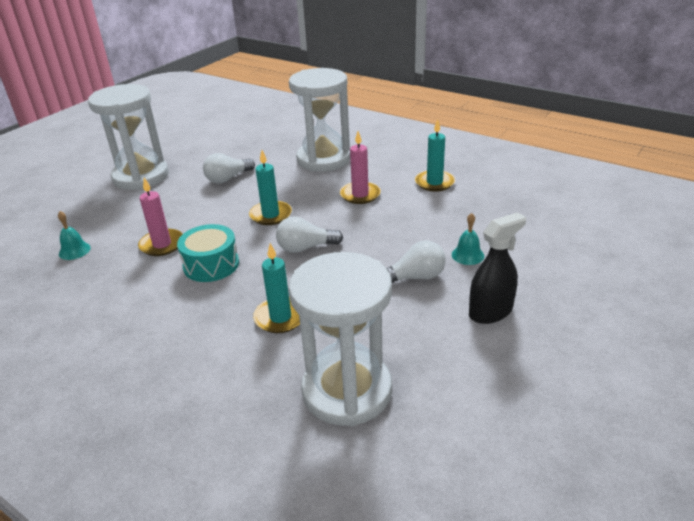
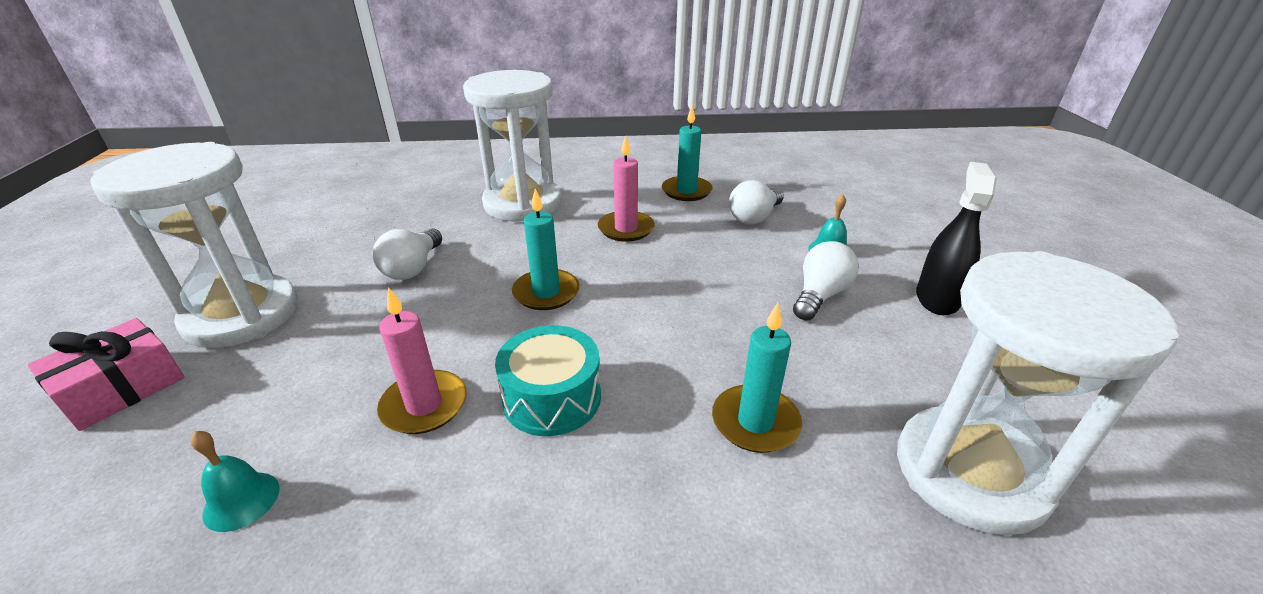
camera: 40 degrees left, 0 degrees up
(78, 192) = (122, 388): none -> pink gift
(305, 248) = (652, 315): white light bulb -> white light bulb (754, 217)

